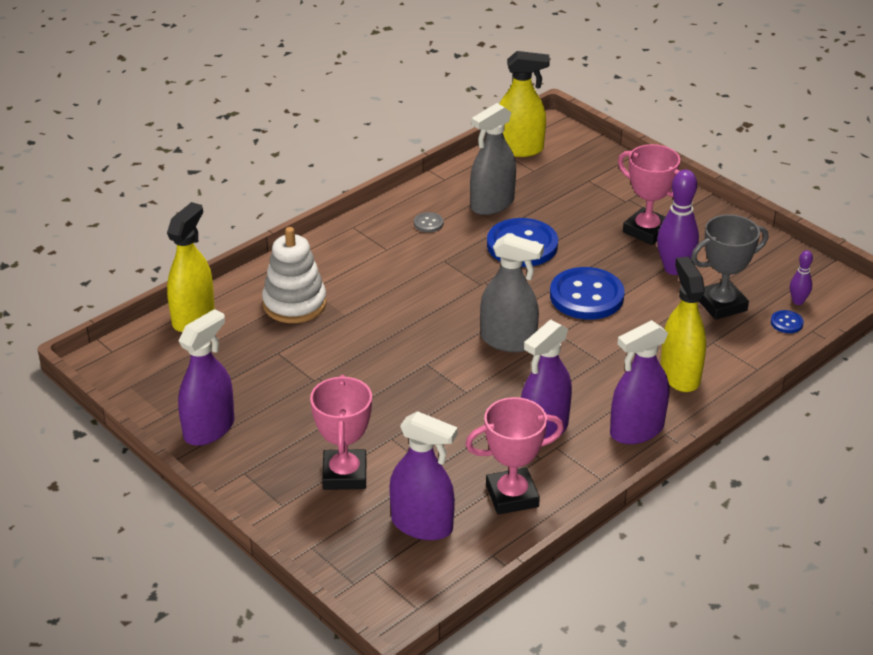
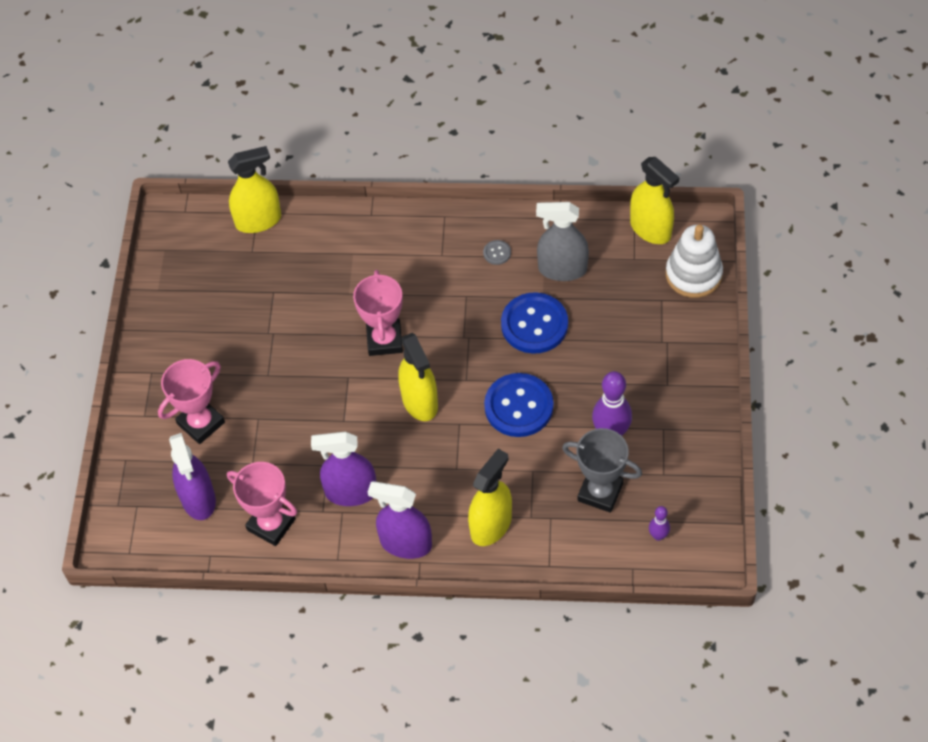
camera: 50 degrees right, 20 degrees up
(209, 429) = (169, 322): purple spray bottle -> none
(294, 304) = (329, 258): white stacking toy -> white stacking toy (693, 274)
(508, 341) = (420, 401): grey spray bottle -> yellow spray bottle
(647, 231) = (639, 382): pink trophy -> pink trophy (384, 340)
(786, 323) = (623, 546): blue button -> none

